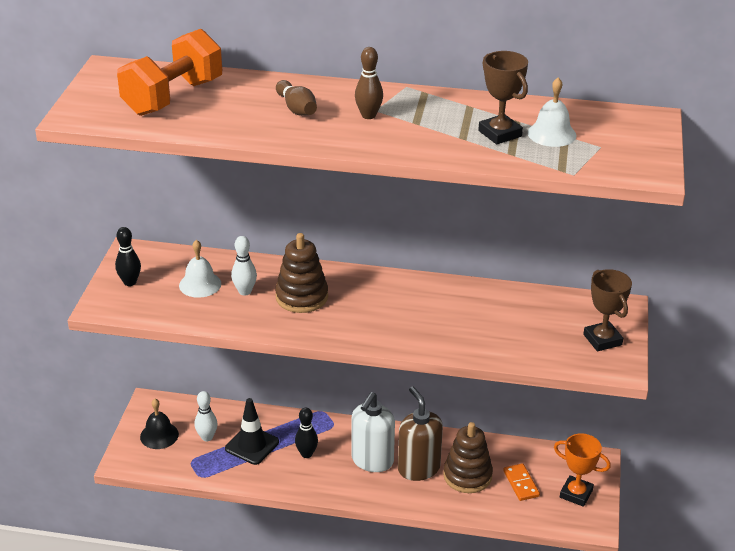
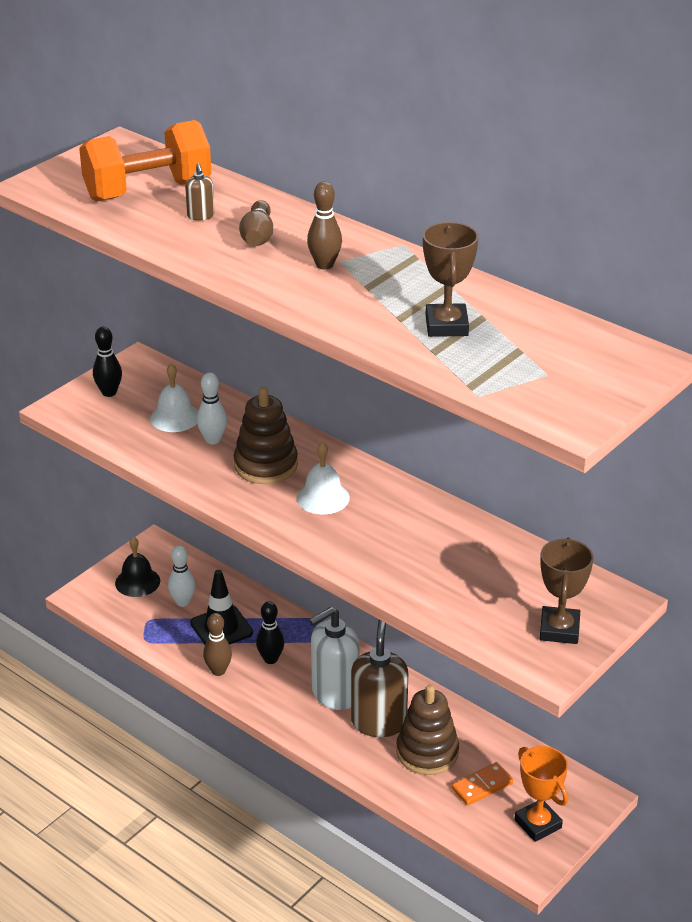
camera: 30 degrees right, 0 degrees up
(236, 105) = (200, 216): none -> brown soap dispenser
(275, 477) = (218, 671): none -> brown bowling pin
(521, 483) = (482, 786): orange domino -> orange domino turned 45 degrees clockwise
(551, 134) = (506, 343): white bell -> white bell (323, 497)

